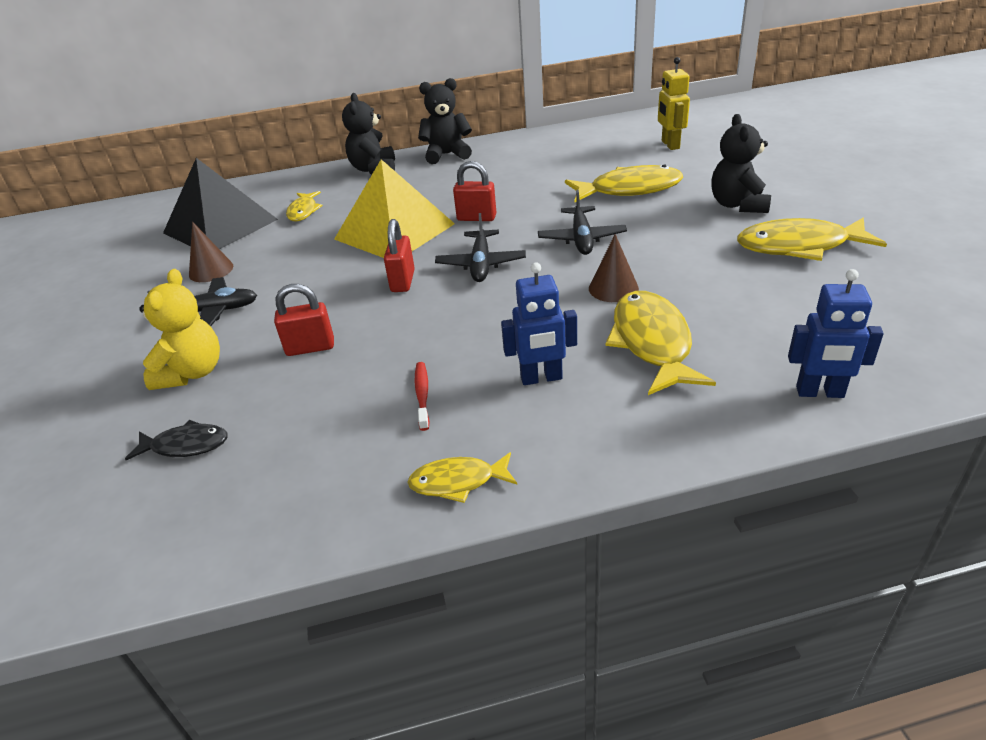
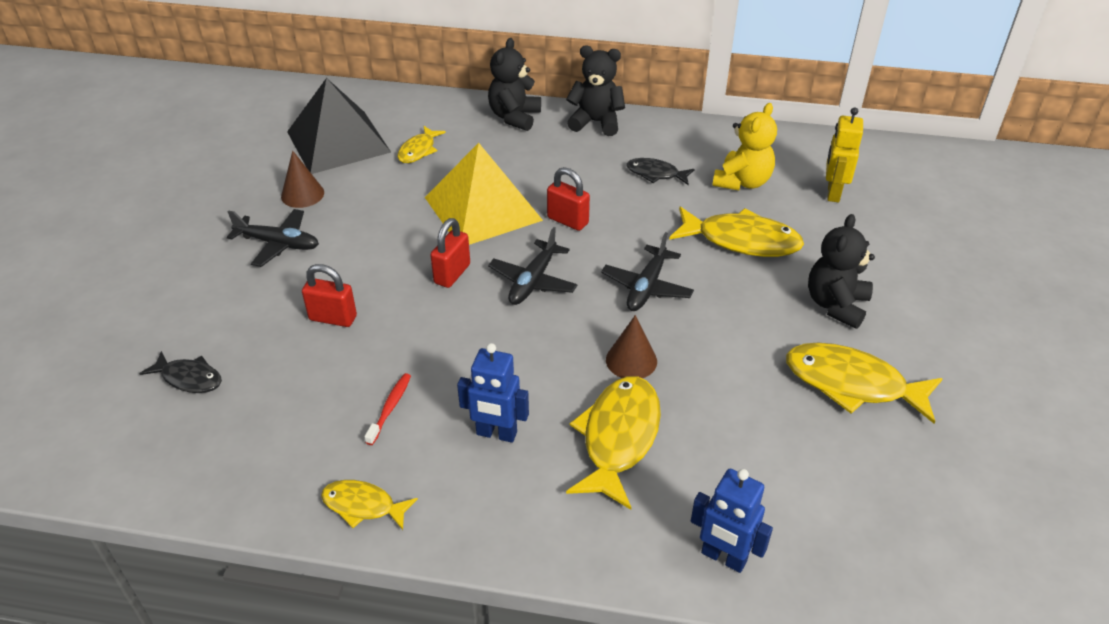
camera: 20 degrees right, 5 degrees up
(192, 372) = (230, 305): yellow teddy bear -> yellow teddy bear (742, 182)
(524, 171) = (655, 174): none -> black fish

